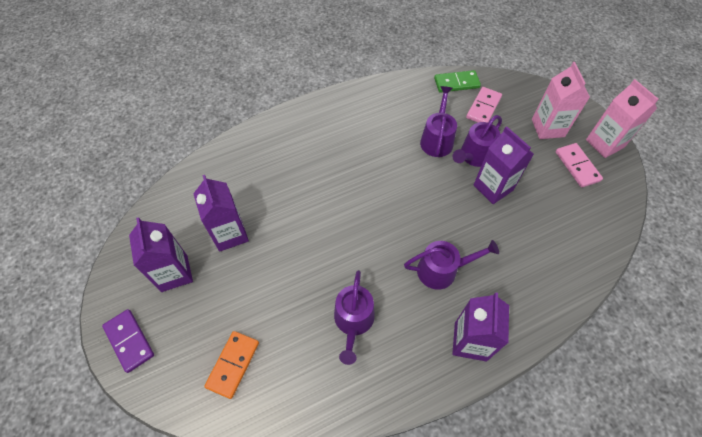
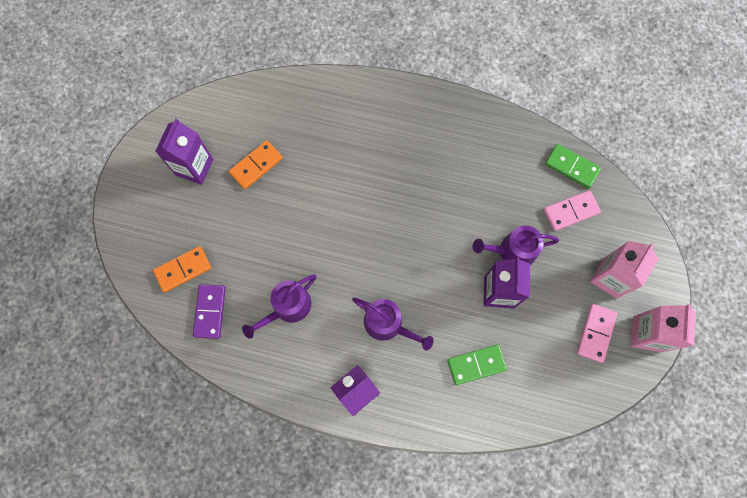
camera: 40 degrees right, 15 degrees up
(129, 341) = (130, 196): purple domino -> purple domino (210, 311)
(230, 234) = (256, 166): purple carton -> orange domino
(437, 140) = (495, 210): purple watering can -> none
(530, 247) = (476, 364): none -> green domino

